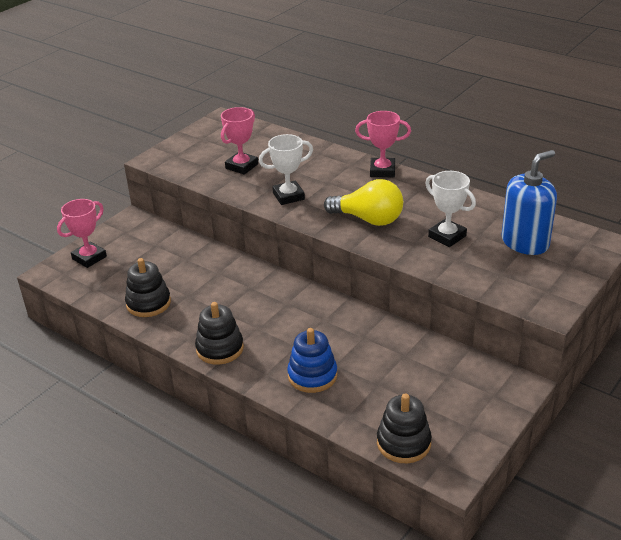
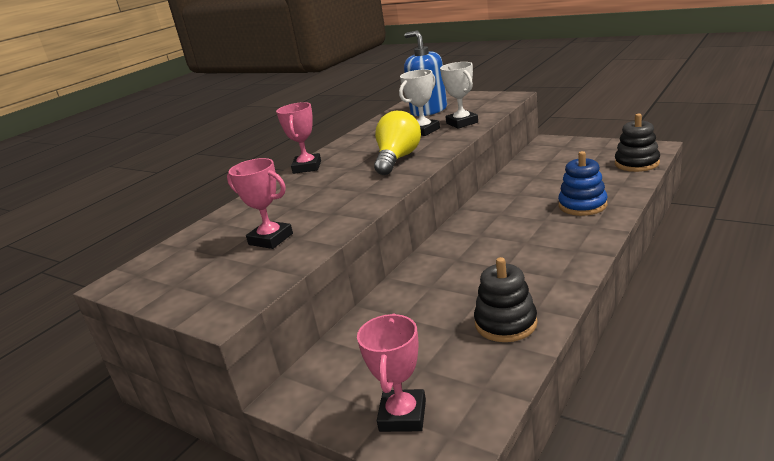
camera: 90 degrees left, 10 degrees down
(89, 258) = (402, 415): pink trophy -> pink trophy turned 60 degrees clockwise
(220, 348) = (569, 256): black stacking toy -> none
(288, 196) = (350, 200): white trophy -> white trophy (462, 123)

